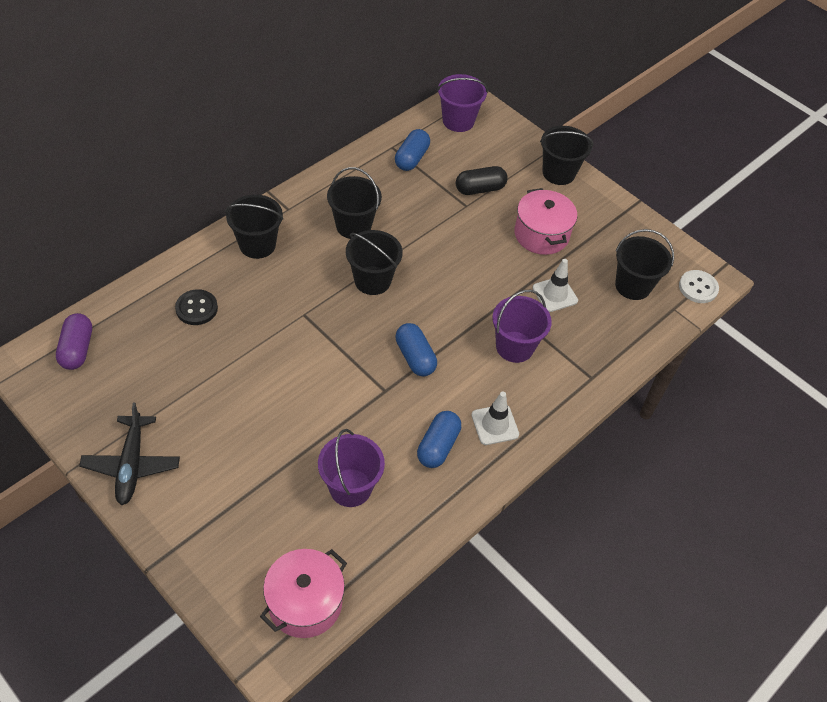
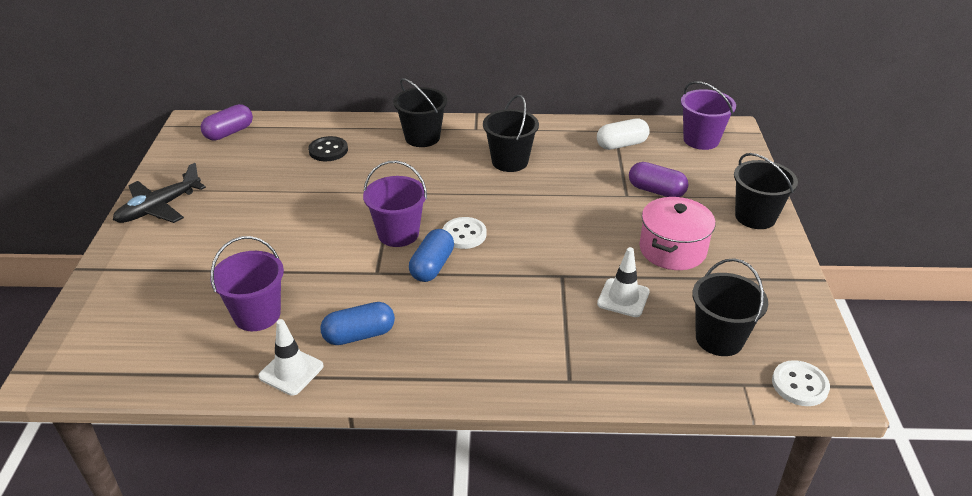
camera: 50 degrees right, 15 degrees down
(305, 602) = (117, 361): pink pot -> none
(372, 280) = (473, 201): black bucket -> none
(403, 315) = (464, 234): none -> white button
(412, 158) = (621, 144): blue capsule -> white capsule
(480, 189) = (656, 191): black capsule -> purple capsule
(495, 425) = (427, 353): white traffic cone -> white traffic cone (291, 371)
(514, 347) = (528, 311): purple bucket -> purple bucket (398, 234)

